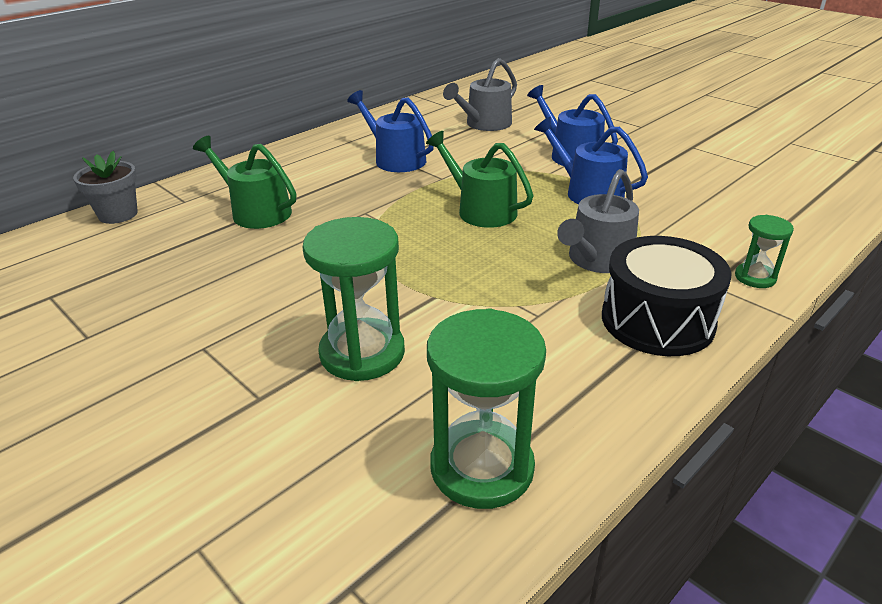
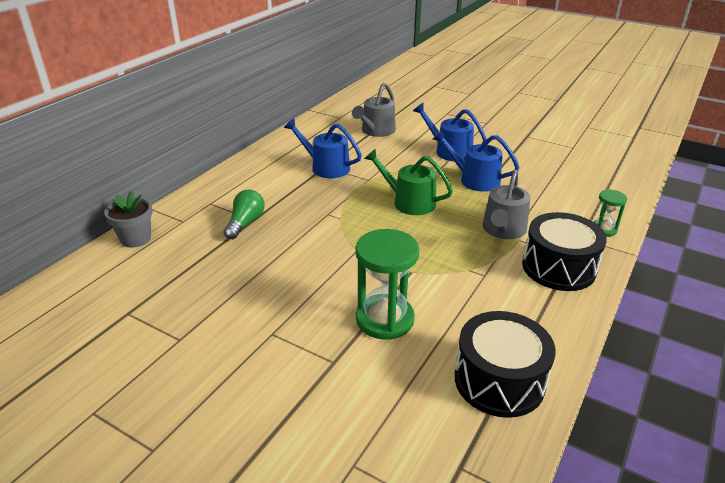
camera: 15 degrees left, 0 degrees up
(256, 212) = (245, 223): green watering can -> green light bulb
(482, 467) = (499, 381): green hourglass -> black drum

